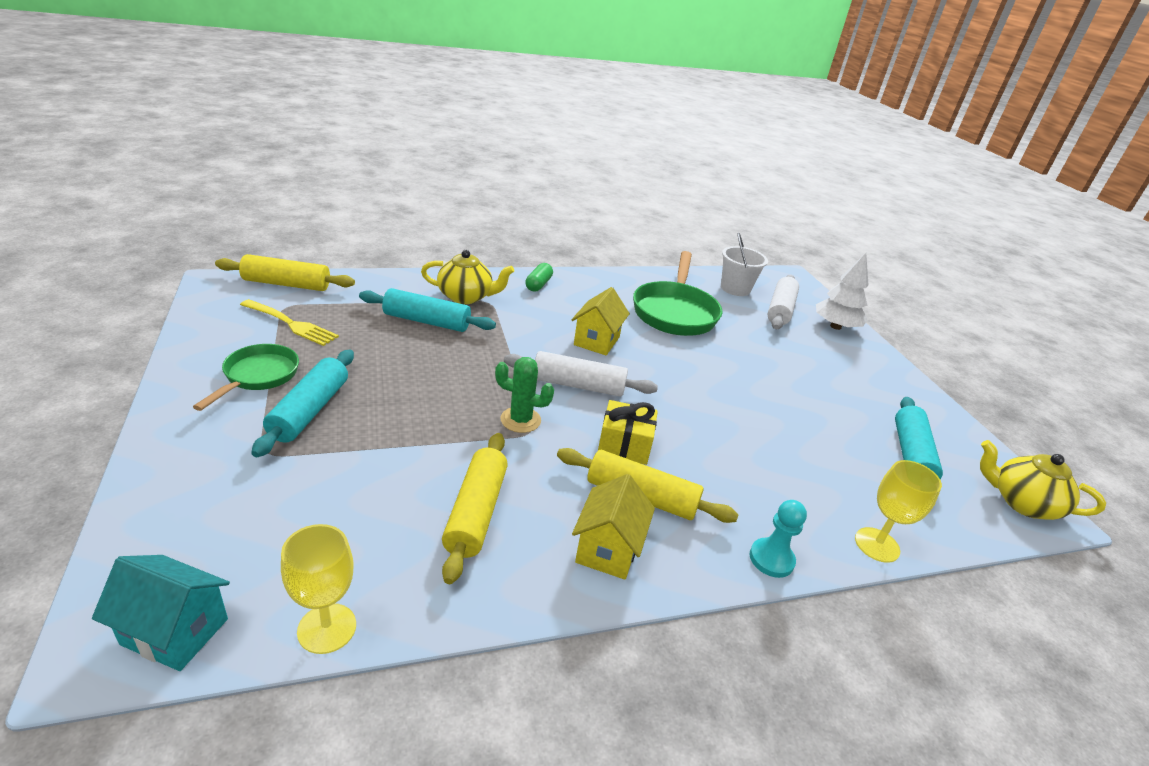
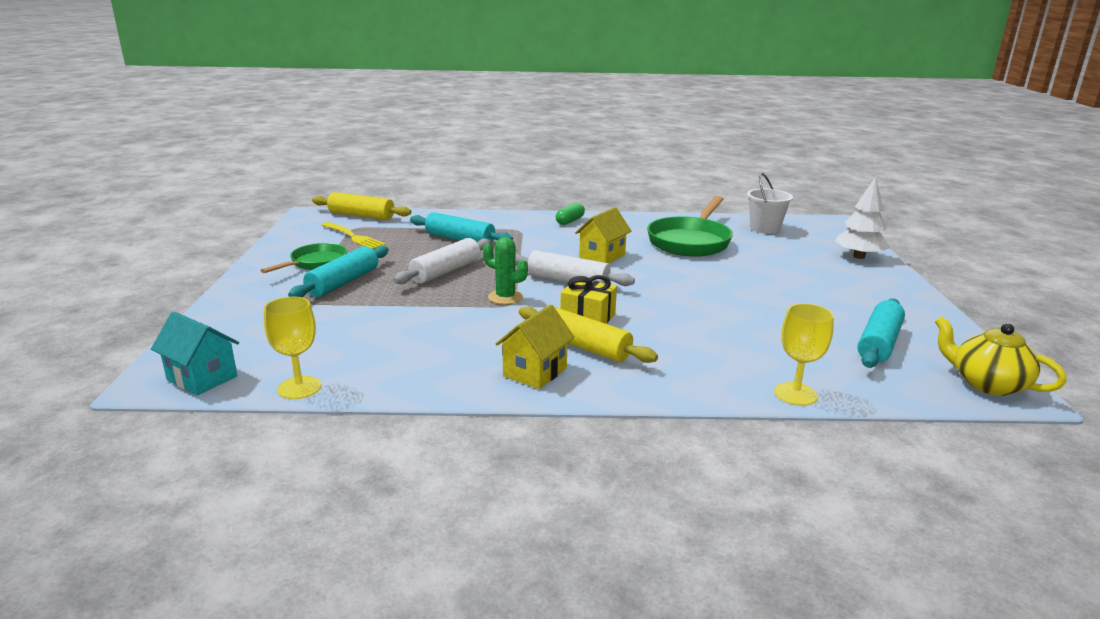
camera: 20 degrees right, 10 degrees down
(466, 297) = (501, 226): yellow teapot -> none
(476, 512) = (439, 343): yellow rolling pin -> none
(771, 559) = (681, 392): turquoise pawn -> none
(780, 310) = (804, 243): white rolling pin -> white rolling pin (446, 271)

